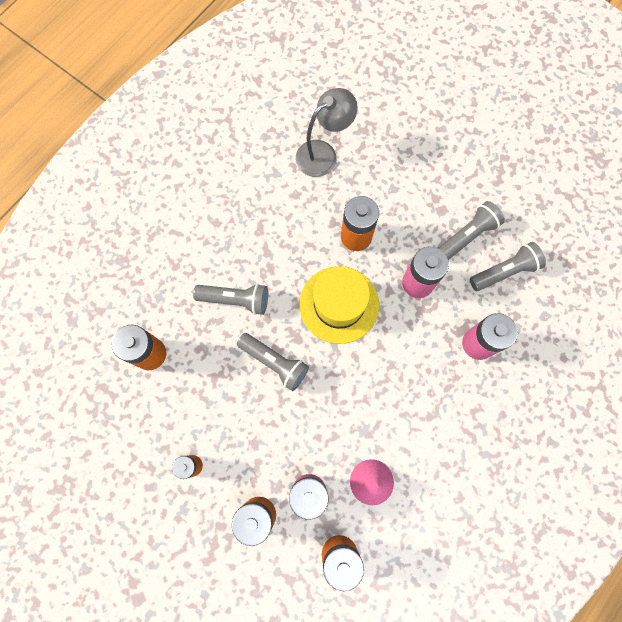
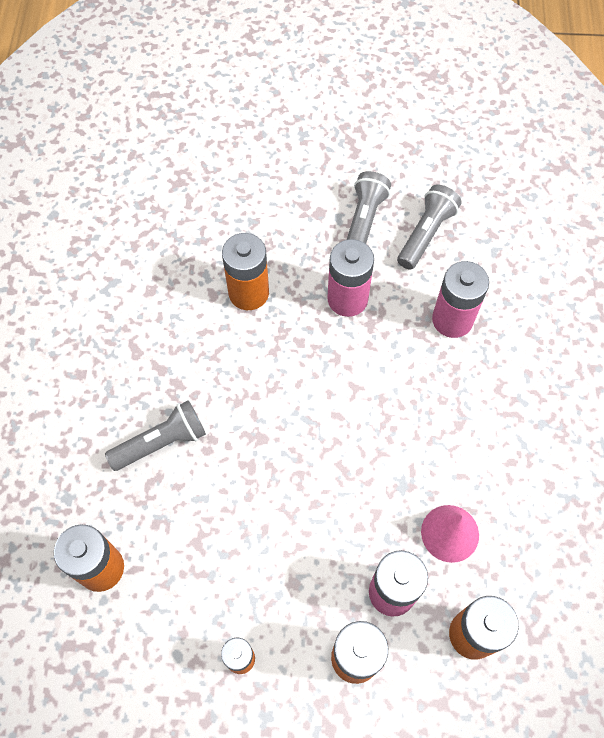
camera: 35 degrees left, 10 degrees down
(275, 362) = (254, 480): grey flashlight -> none
(323, 153) = (151, 230): grey lamp -> none
(339, 304) = (281, 373): yellow hat -> none

